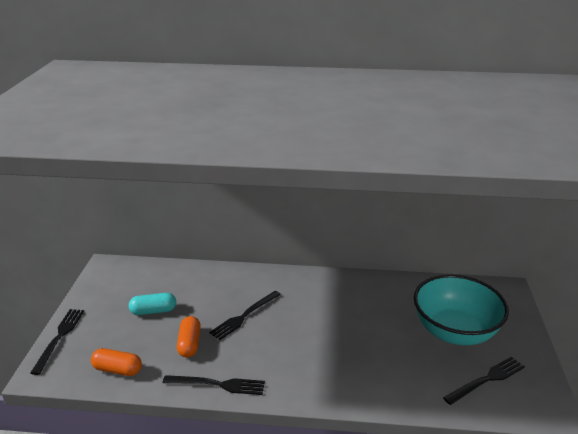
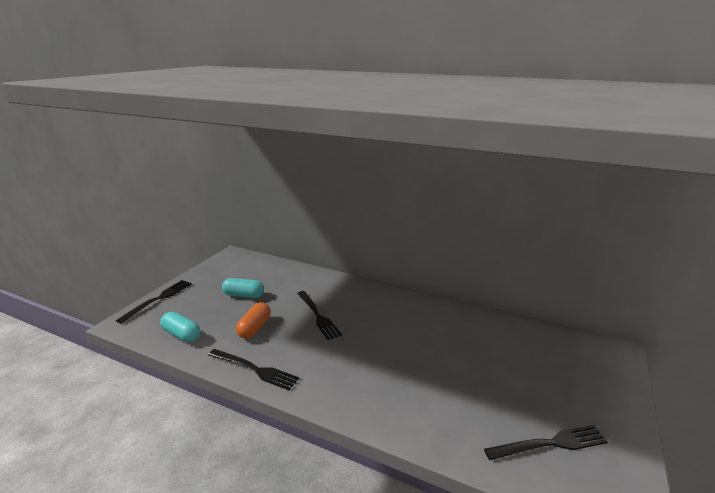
camera: 20 degrees right, 5 degrees down
(117, 369) = (182, 334): orange capsule -> turquoise capsule
(244, 316) = (317, 315): black fork -> black fork turned 90 degrees counterclockwise
(454, 332) = (530, 380): turquoise bowl -> none

